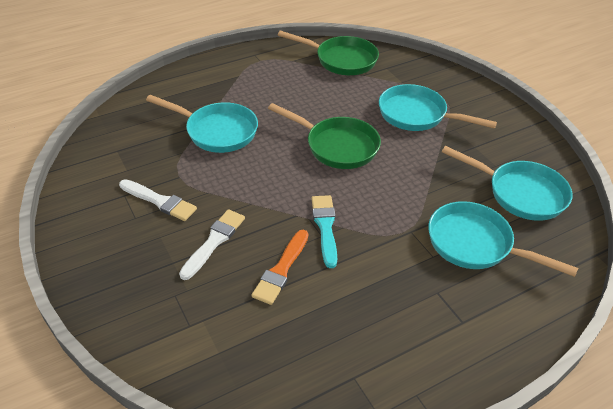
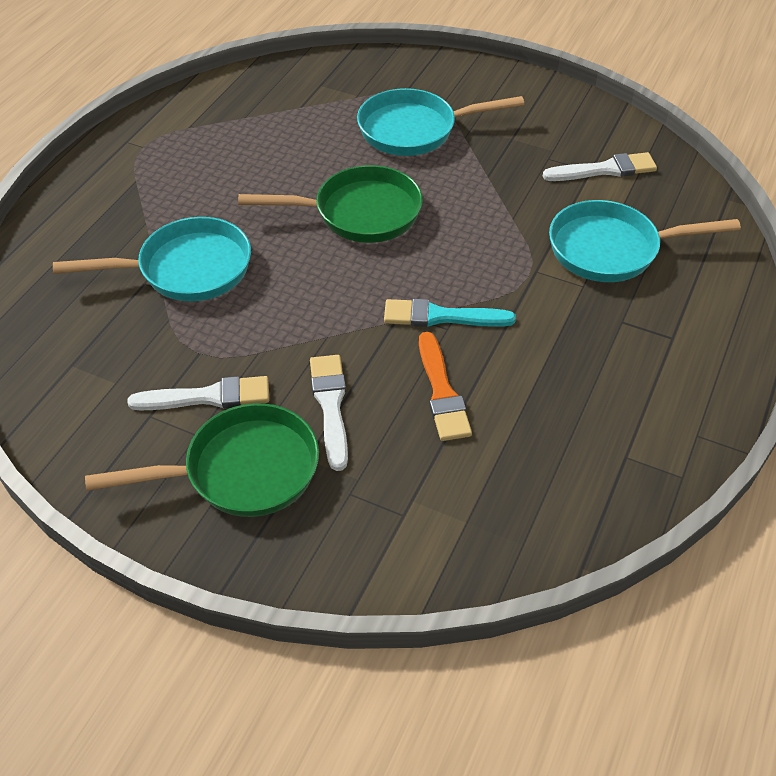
camera: 35 degrees left, 5 degrees up
(325, 227) = (441, 316): turquoise brush -> turquoise brush turned 45 degrees counterclockwise
(341, 60) = (253, 98): green pan -> green pan (242, 470)
(520, 193) = (604, 170): turquoise pan -> white brush

